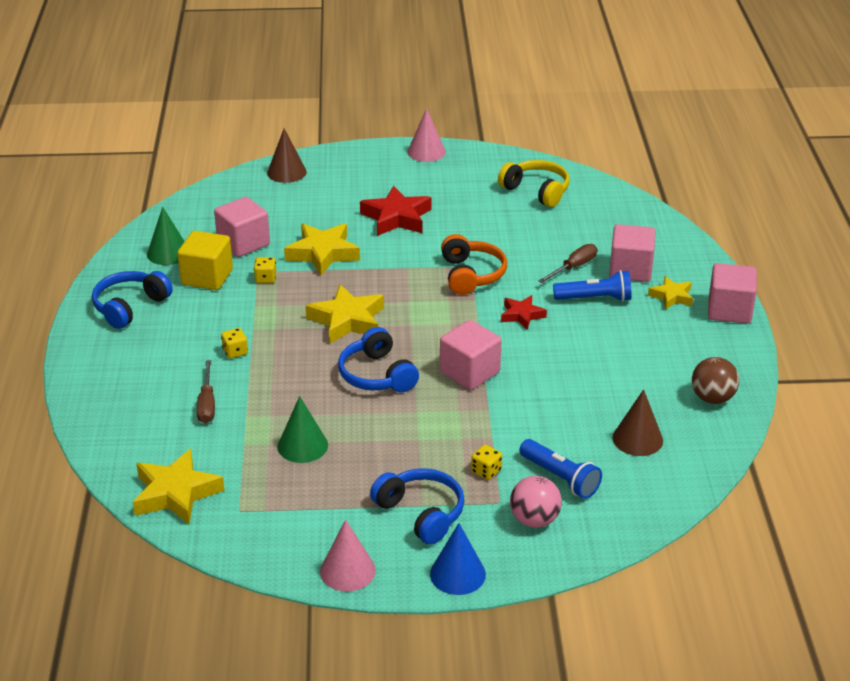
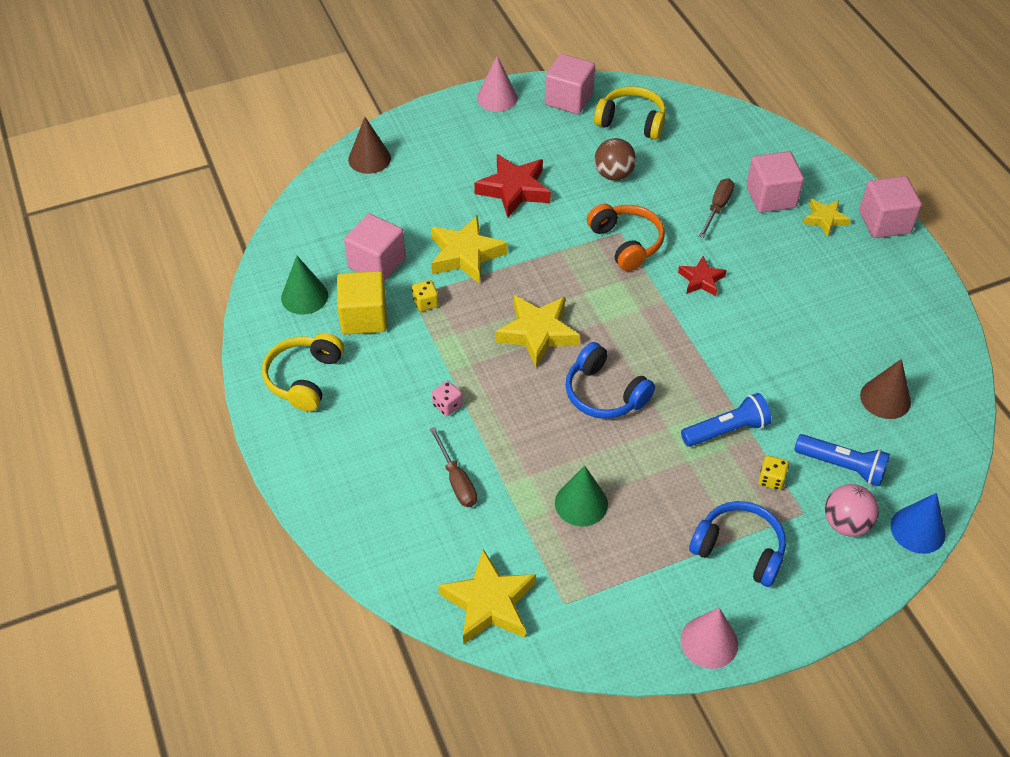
camera: 20 degrees left, 15 degrees up
(130, 307) = (304, 378): blue headphones -> yellow headphones
(235, 352) = (447, 405): yellow dice -> pink dice
(457, 574) = (812, 611): blue cone -> blue cone (917, 530)
(469, 372) = (690, 364): pink cube -> pink cube (569, 99)
(595, 298) = (757, 241): blue flashlight -> blue flashlight (726, 430)
(712, 398) = (924, 330): brown ball -> brown ball (613, 174)

